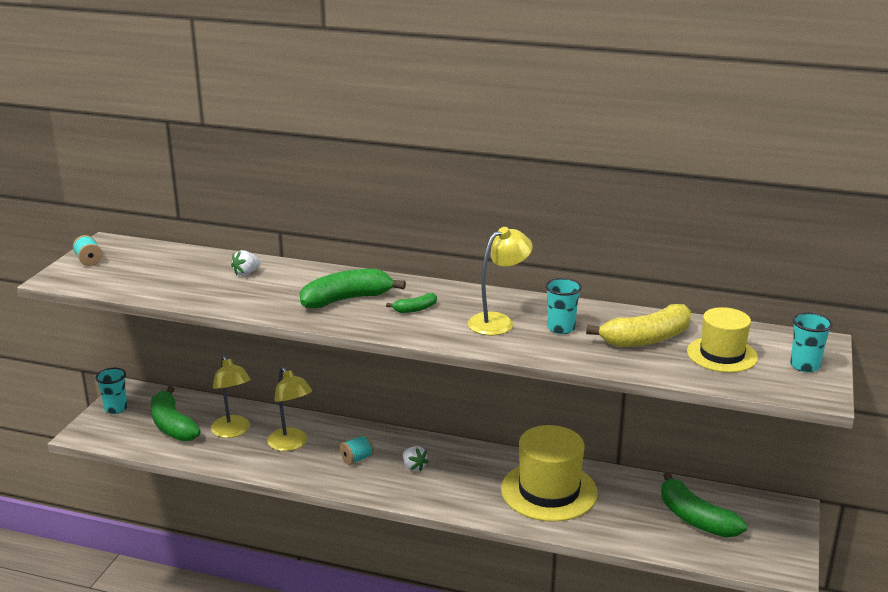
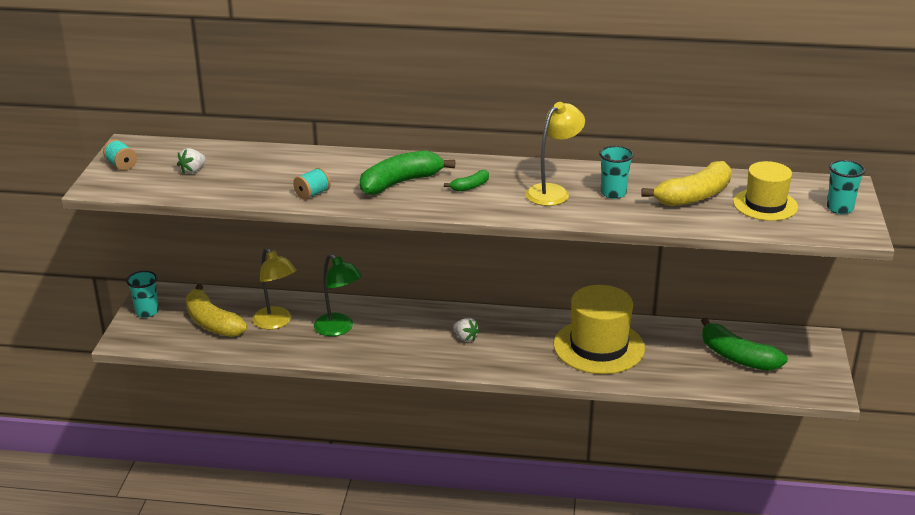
camera: 10 degrees left, 5 degrees up
(172, 425) = (212, 322): green banana -> yellow banana
(246, 273) = (289, 164): white strawberry -> white strawberry (193, 170)
(291, 444) = (339, 329): yellow lamp -> green lamp
(357, 459) = (408, 336): turquoise spool -> turquoise spool (312, 194)

